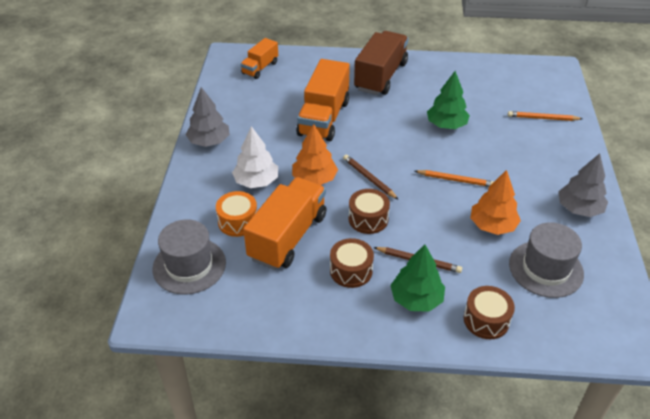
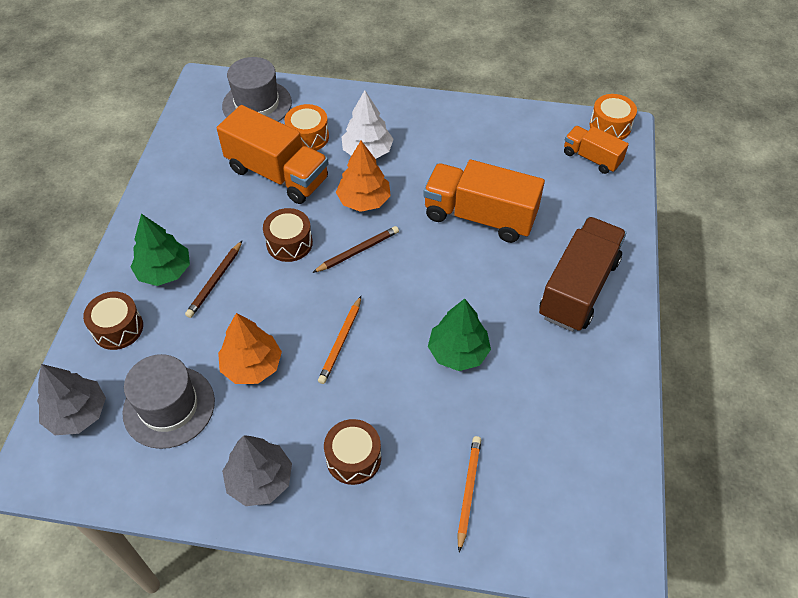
camera: 95 degrees right, 10 degrees up
(209, 141) = (440, 114): grey tree -> grey tree (77, 413)
(226, 59) = (610, 126): none -> orange drum
(351, 271) = (218, 221): brown drum -> brown drum (353, 458)
(380, 76) = (578, 288): brown truck -> brown truck turned 90 degrees counterclockwise

